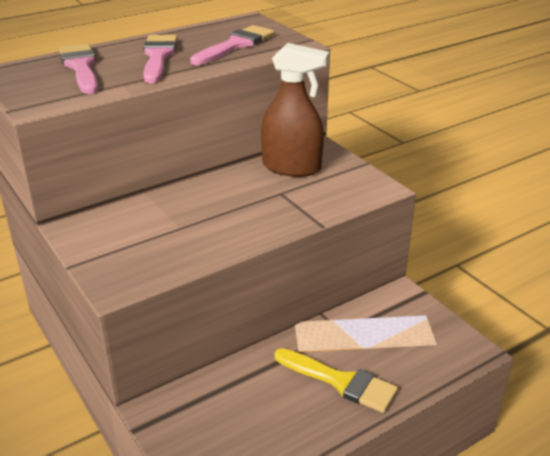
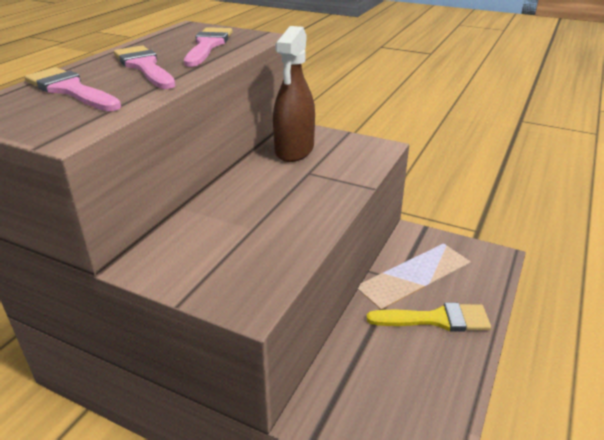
camera: 30 degrees left, 0 degrees up
(292, 167) = (294, 150): brown spray bottle -> brown spray bottle turned 120 degrees clockwise

